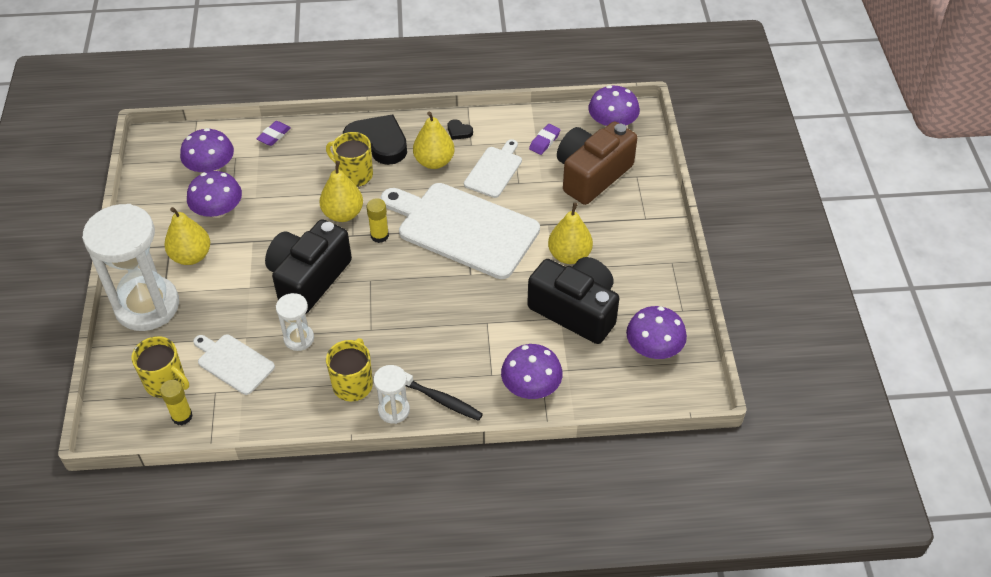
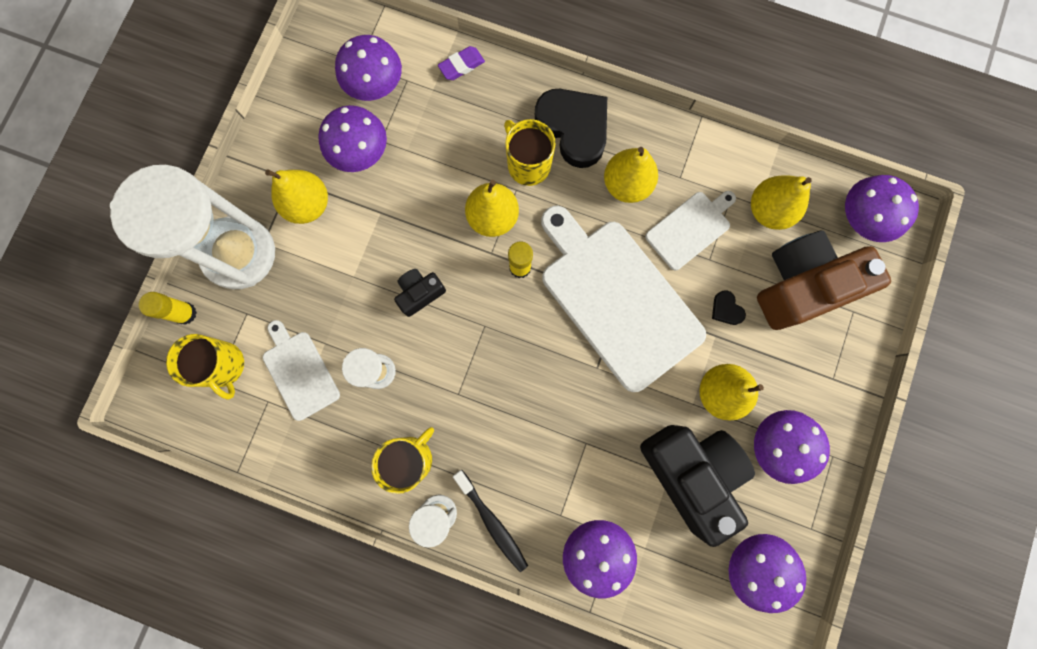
camera: 25 degrees right, 30 degrees up
(182, 416) = (224, 417): yellow glue stick -> yellow glue stick (185, 313)
(309, 278) = (420, 293): black camera -> black camera, size x0.47
(459, 131) = (675, 151): black heart -> black heart (726, 309)
(544, 141) = (768, 210): purple eraser -> yellow pear
(628, 270) = (777, 444): none -> purple mushroom

